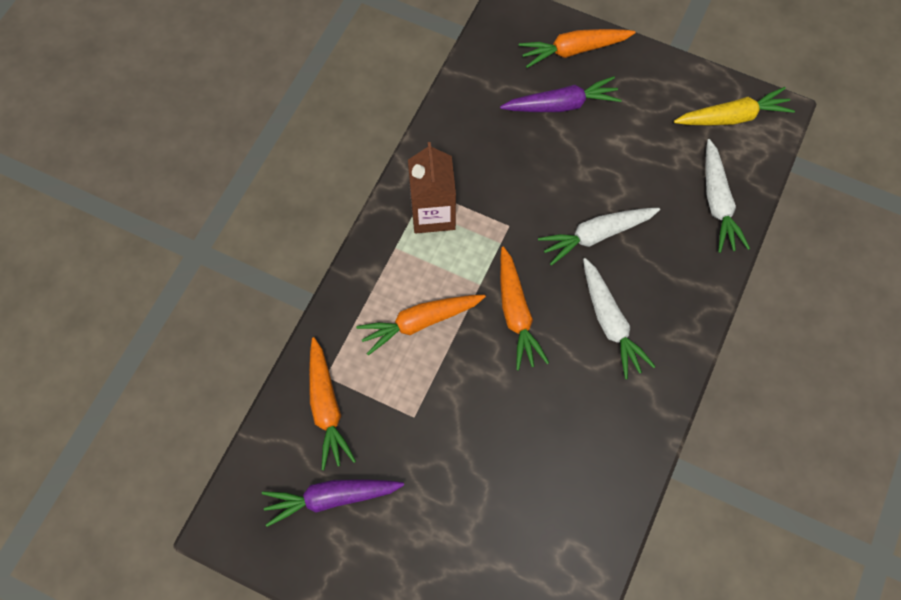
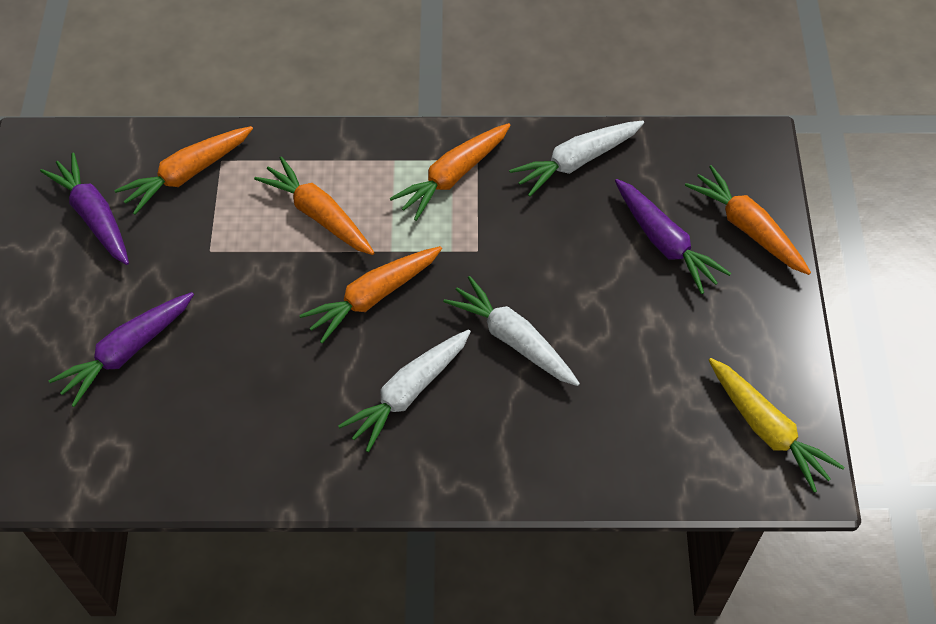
camera: 65 degrees right, 10 degrees down
(433, 213) = (453, 176): brown carton -> orange carrot
(482, 514) = (127, 352): none -> purple carrot
(717, 202) = (632, 453): white carrot -> white carrot (576, 162)

